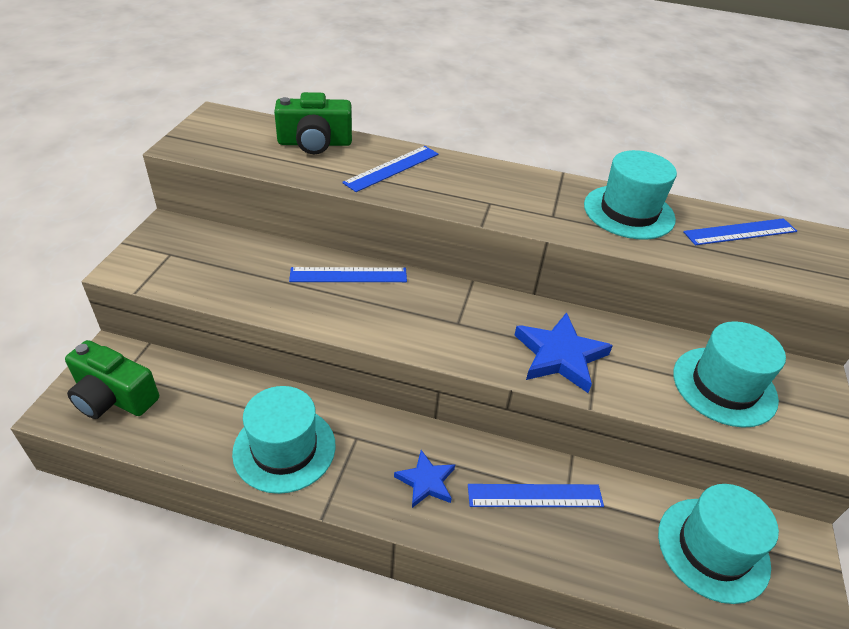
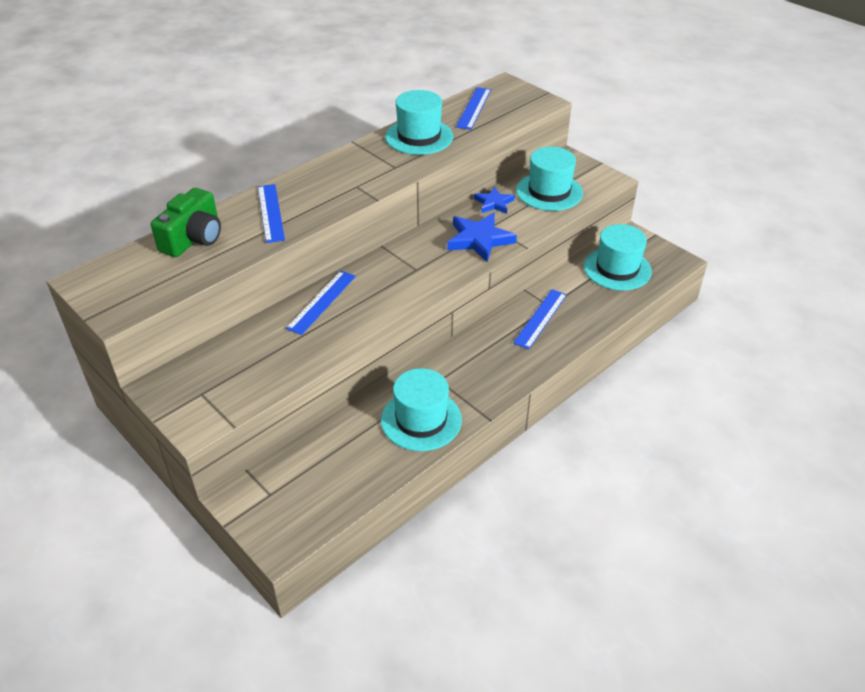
camera: 55 degrees left, 0 degrees up
(113, 397) = (292, 506): green camera -> none
(426, 481) = (497, 361): blue star -> blue star (494, 203)

